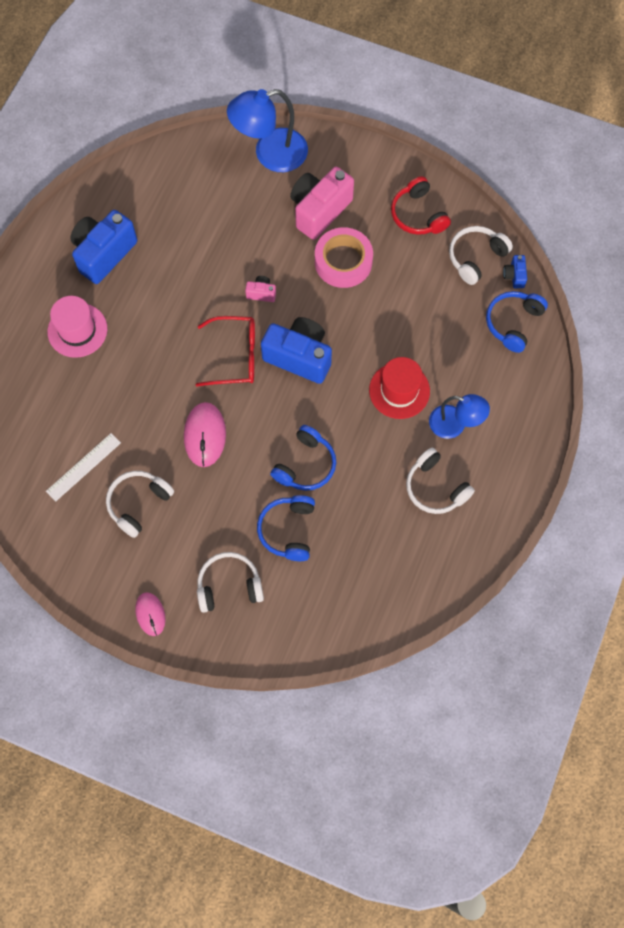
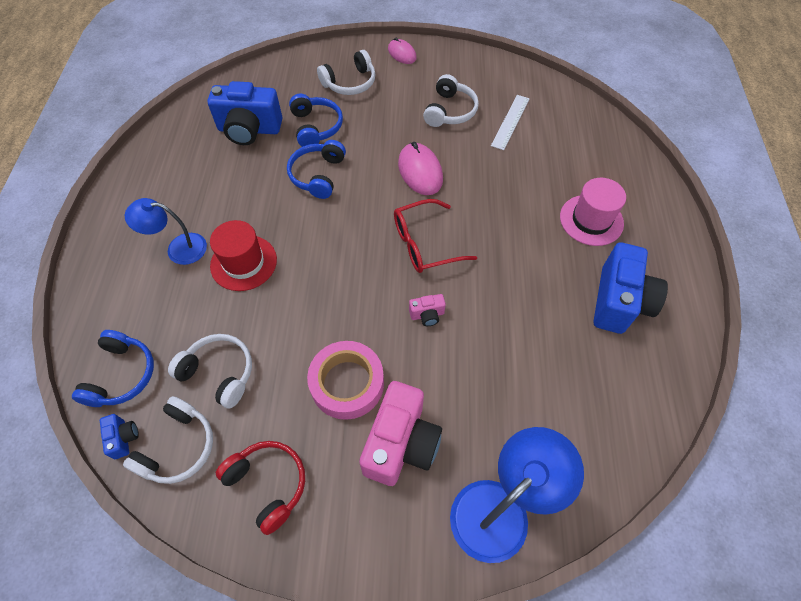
camera: 160 degrees right, 10 degrees down
(299, 357) = (359, 263): blue camera -> blue camera (249, 130)
(435, 488) = (190, 191): white headphones -> white headphones (219, 373)

